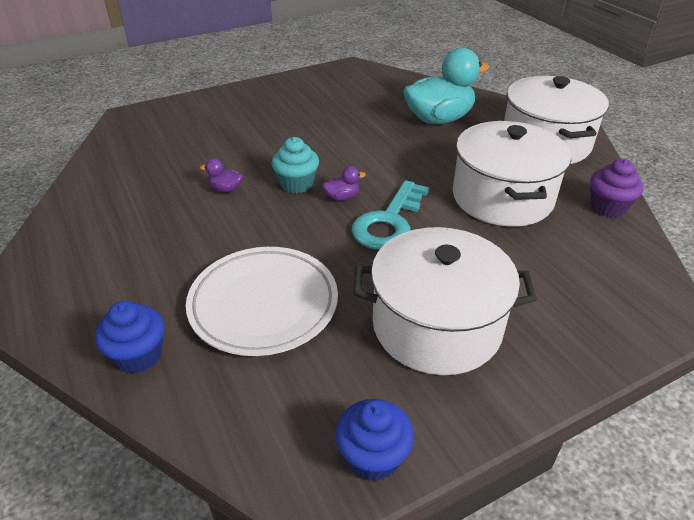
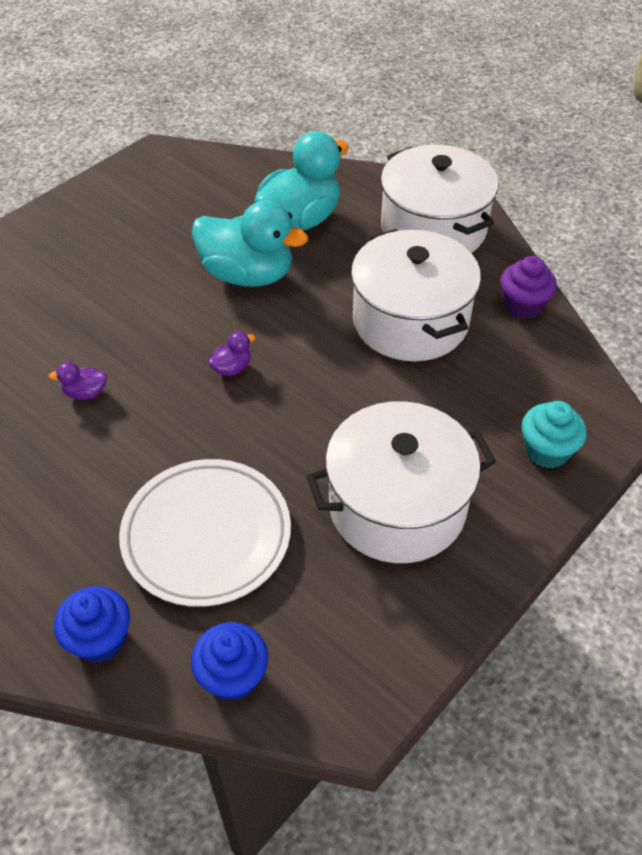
camera: 20 degrees left, 10 degrees up
(296, 184) = (169, 362): turquoise cupcake -> turquoise cupcake (546, 451)
(373, 457) = (389, 666): blue cupcake -> blue cupcake (233, 676)
(383, 144) = (248, 275): none -> turquoise duck
(389, 222) = (299, 389): turquoise key -> none

